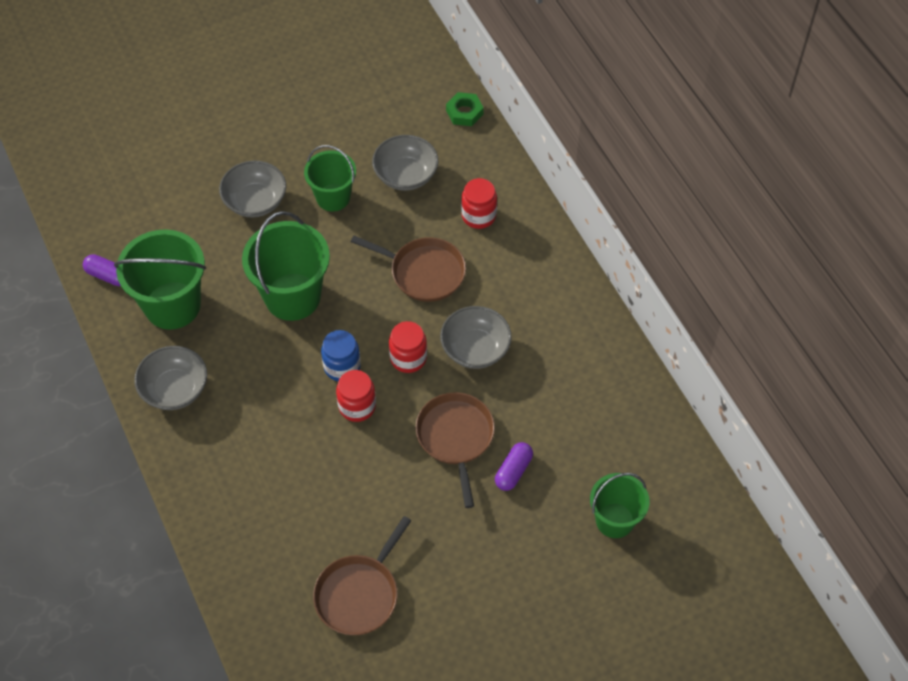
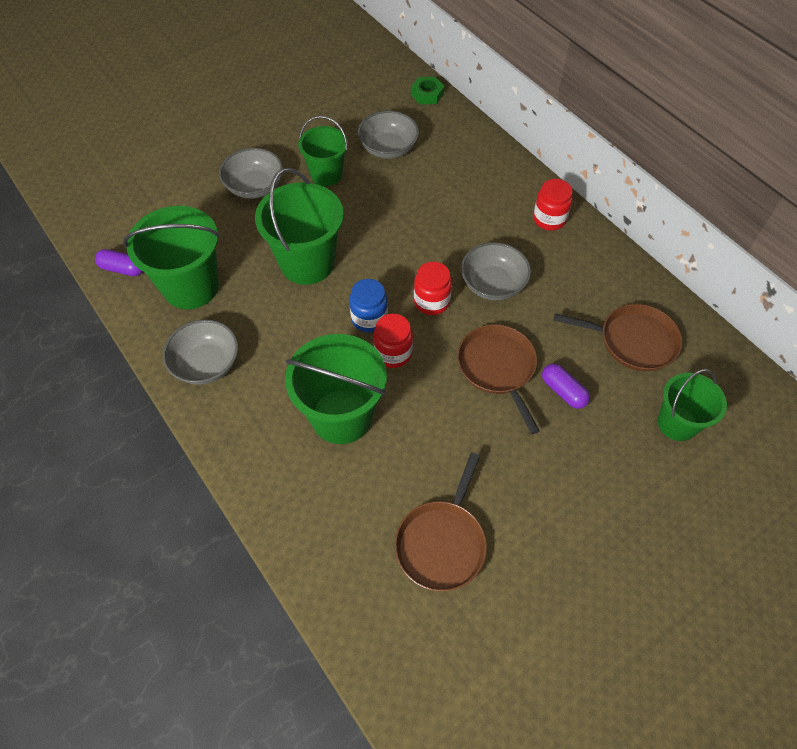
camera: 10 degrees left, 0 degrees up
(293, 461) = (341, 416): none -> green bucket
(424, 272) = (426, 225): brown pan -> brown pan (633, 341)
(478, 216) = (463, 172): red jar -> red jar (549, 219)
(513, 471) = (563, 391): purple capsule -> purple capsule turned 60 degrees counterclockwise

